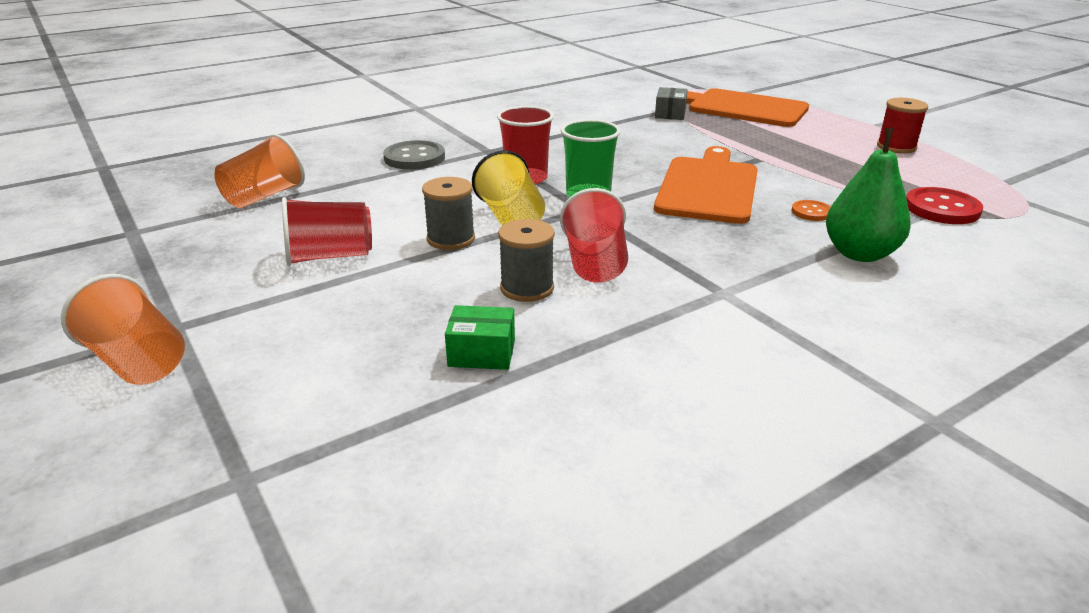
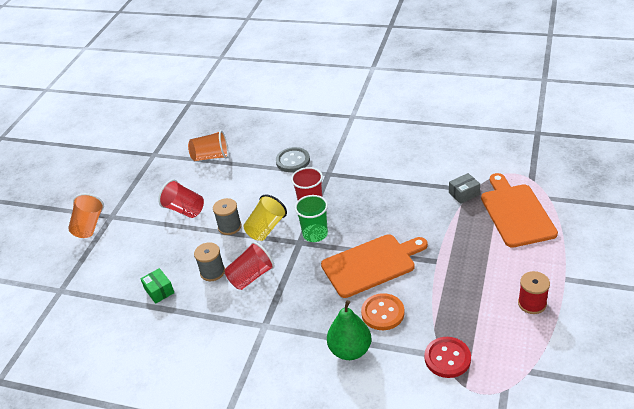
camera: 55 degrees right, 10 degrees up
(811, 212) = (382, 313): orange button -> orange button, size x1.81

